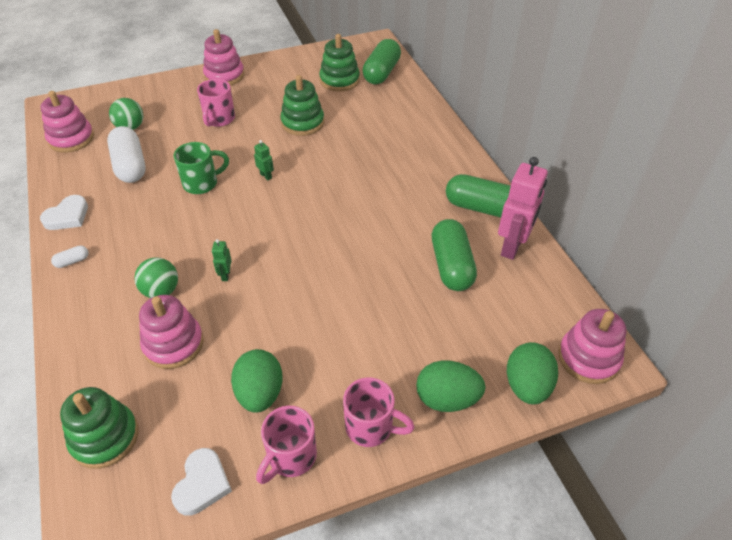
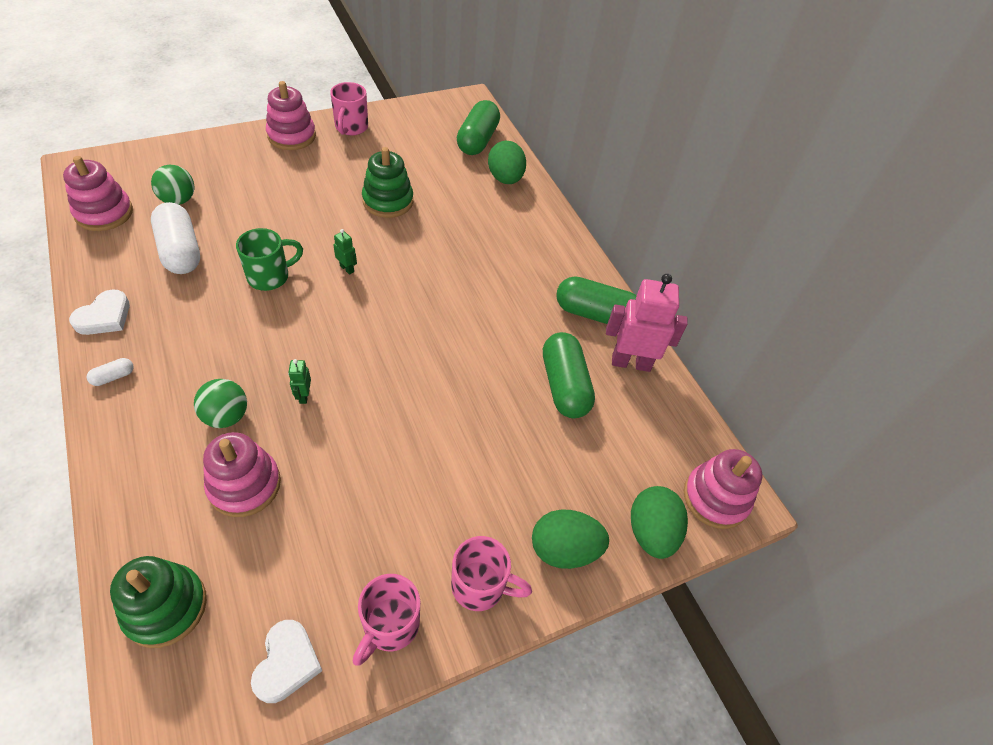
camera: 10 degrees left, 5 degrees up
(219, 119) = (287, 193): pink mug -> pink mug (351, 127)
(260, 393) = (350, 546): green egg -> green egg (505, 178)
(339, 80) = (429, 148): green stacking toy -> none
(512, 247) = (631, 362): pink robot -> pink robot turned 105 degrees counterclockwise

